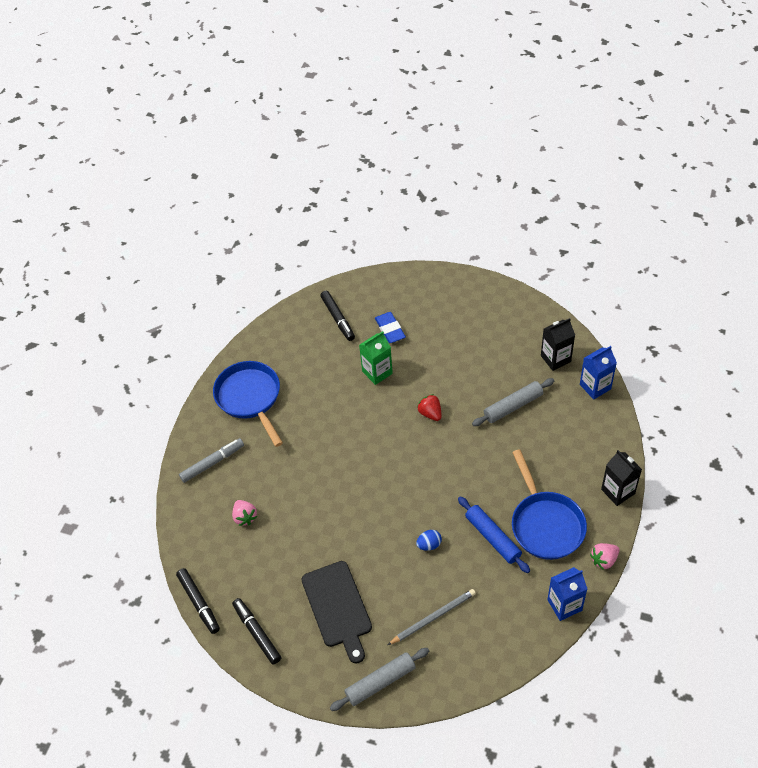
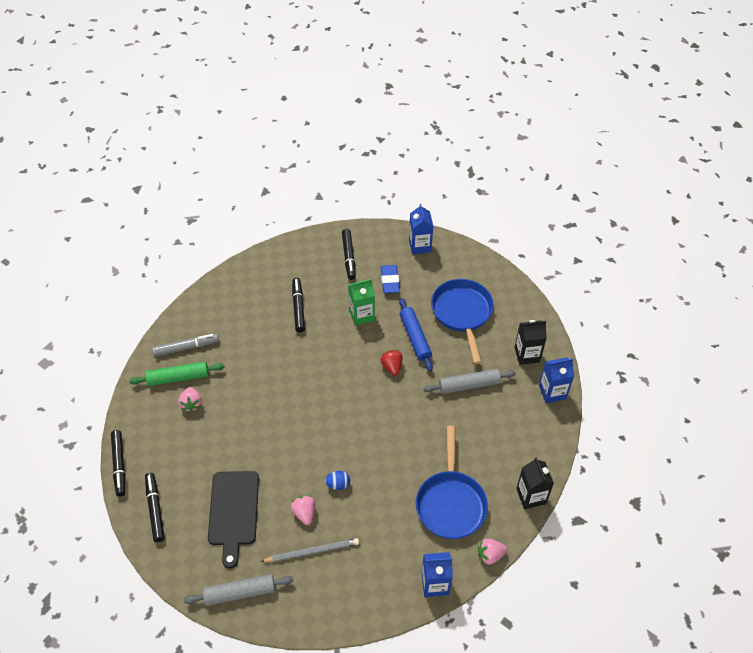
camera: 15 degrees right, 0 degrees up
(218, 496) = (178, 378): none -> green rolling pin
(250, 398) = (243, 302): blue pan -> blue pan (462, 313)
(310, 385) = (298, 307): none -> black marker
(404, 285) = (420, 246): none -> blue carton
(409, 583) = (304, 513): none -> pink strawberry
(493, 537) = (397, 498): blue rolling pin -> blue rolling pin (415, 338)

